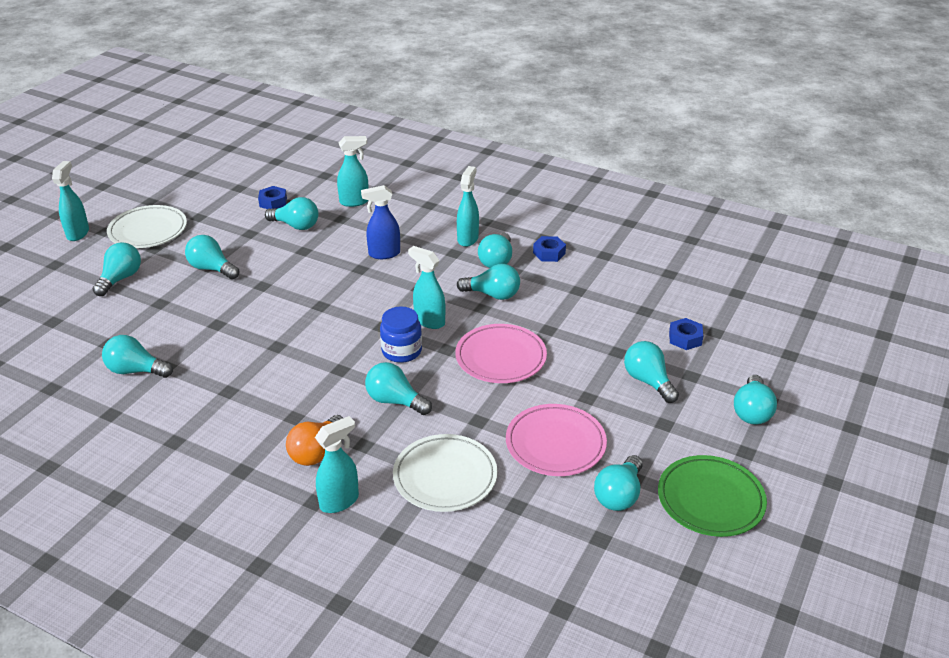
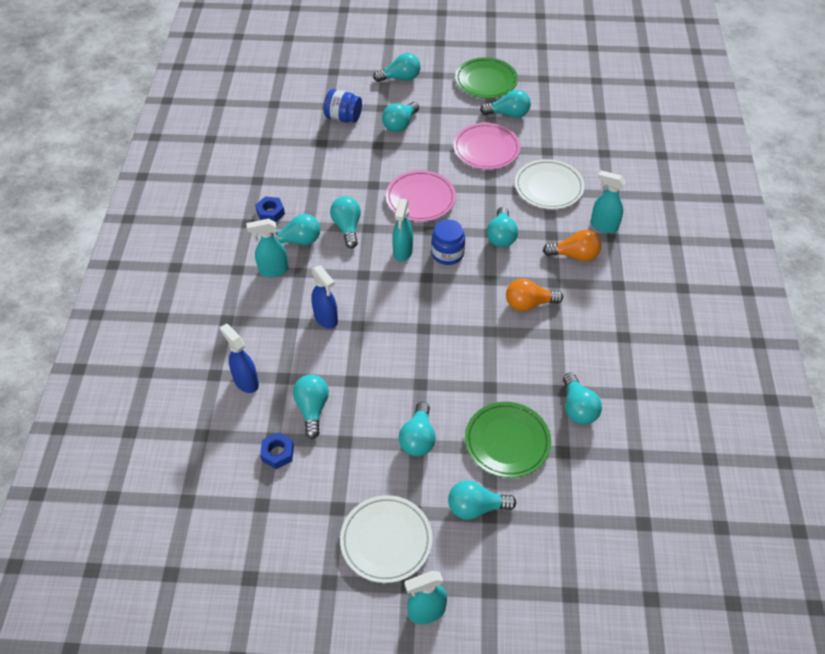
camera: 115 degrees left, 15 degrees up
(154, 315) = (507, 442): none -> green plate
(284, 386) = (528, 304): none -> orange light bulb
(354, 202) = (246, 381): turquoise spray bottle -> blue spray bottle
(685, 338) = (343, 117): blue nut -> blue jar

